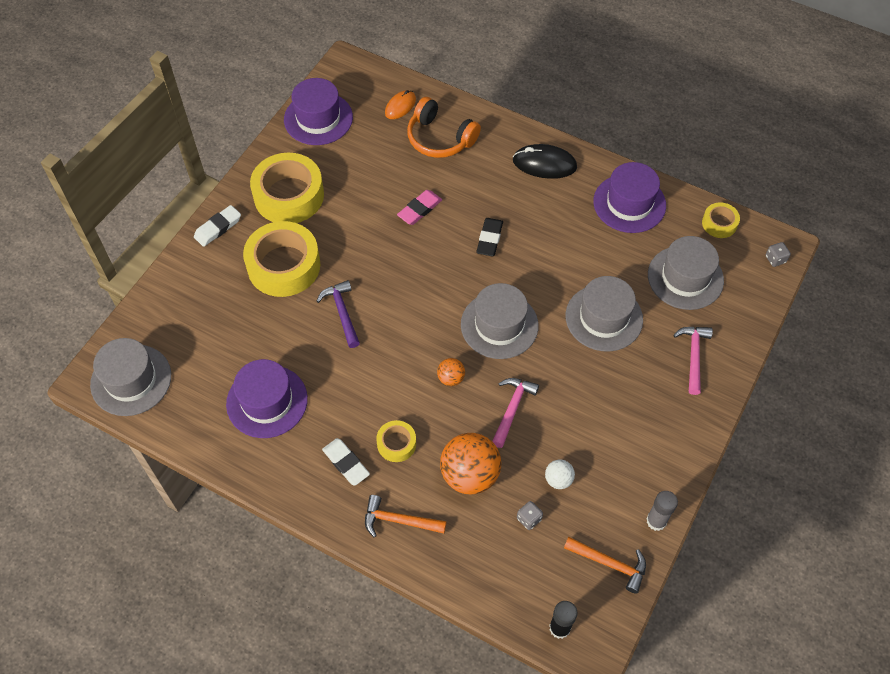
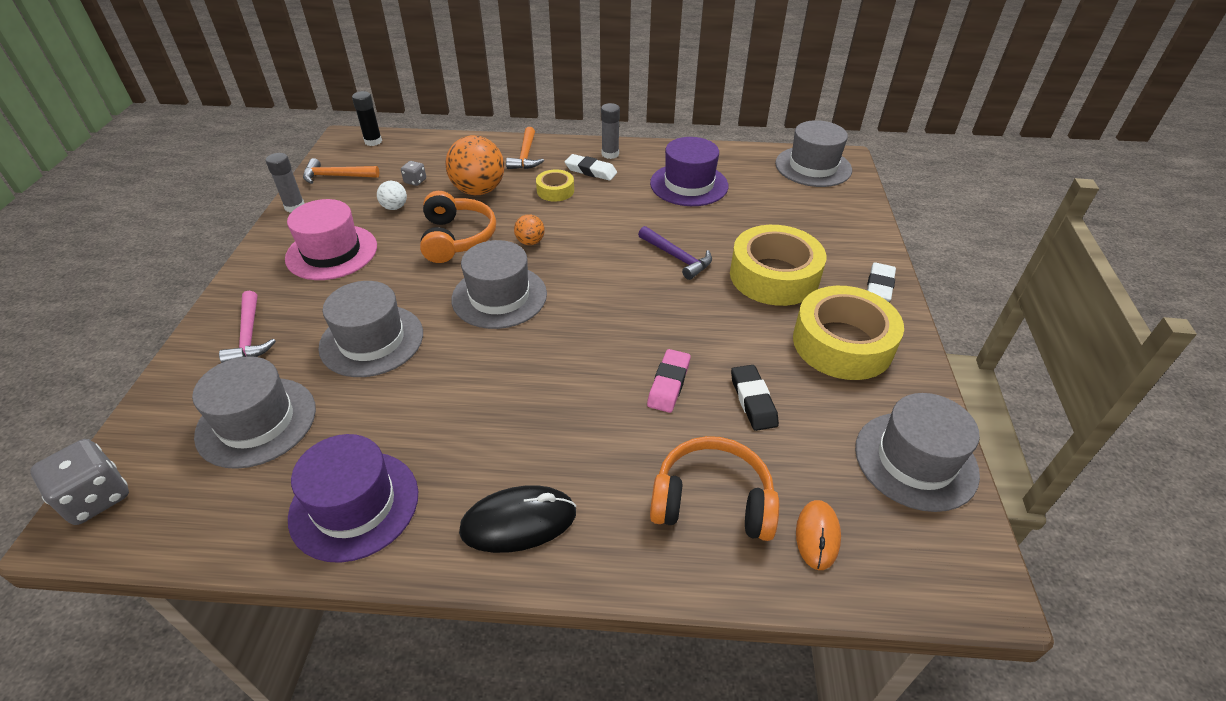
camera: 155 degrees right, 15 degrees down
(310, 486) = (610, 154): none -> grey glue stick
(318, 118) = (915, 460): purple hat -> grey hat
(399, 520) = (525, 156): orange hammer -> orange hammer turned 105 degrees clockwise
(489, 239) = (554, 379): black eraser -> black eraser (753, 400)
(512, 409) = (456, 238): pink hammer -> orange headphones
(625, 433) = (332, 252): none -> pink hat
(719, 223) = (190, 525): yellow tape -> none
(775, 259) = (96, 497): grey dice -> grey dice, size x1.92

